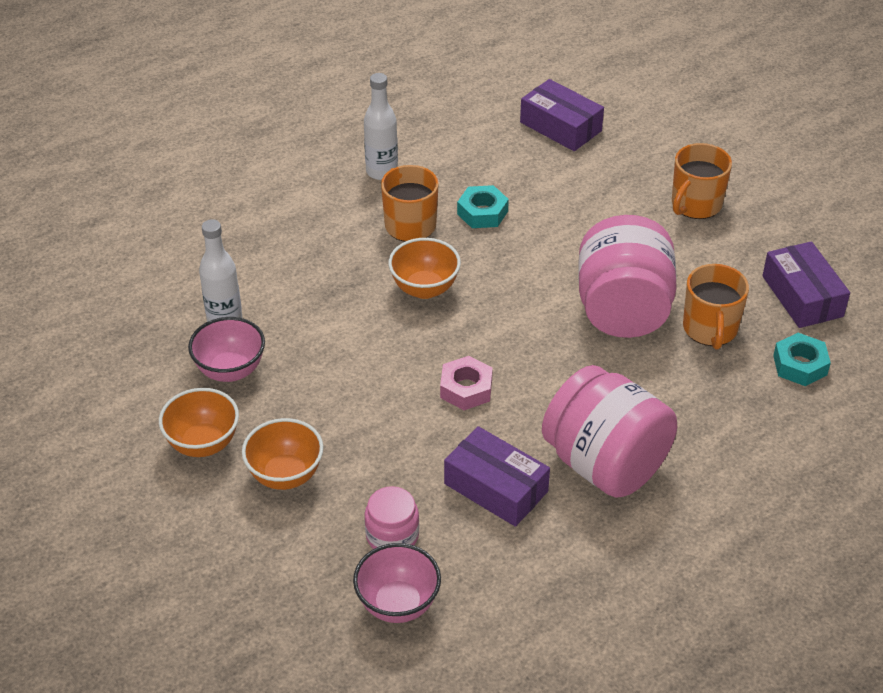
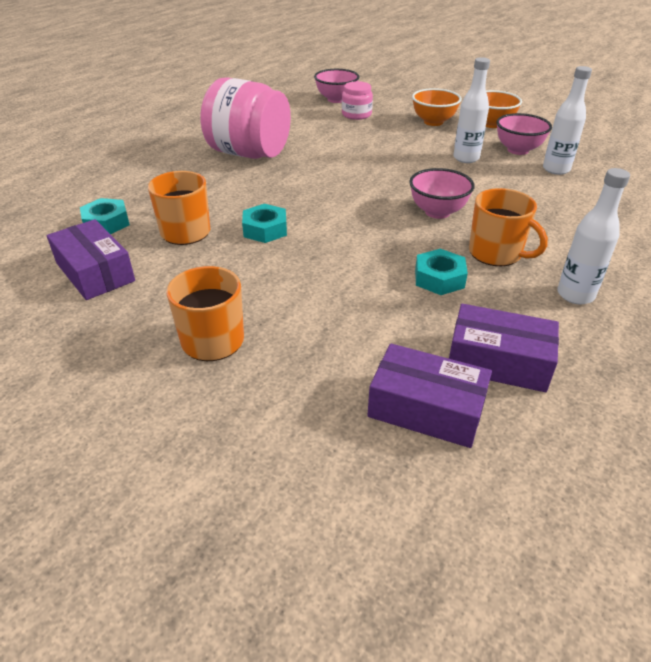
camera: 160 degrees right, 5 degrees down
(314, 372) = (466, 158): none -> white bottle
(424, 288) = (437, 212): orange bowl -> pink bowl
(466, 389) = (360, 168): pink nut -> none
(496, 487) = (312, 136): purple box -> purple box (498, 361)
(623, 310) = (265, 229): pink jar -> turquoise nut

